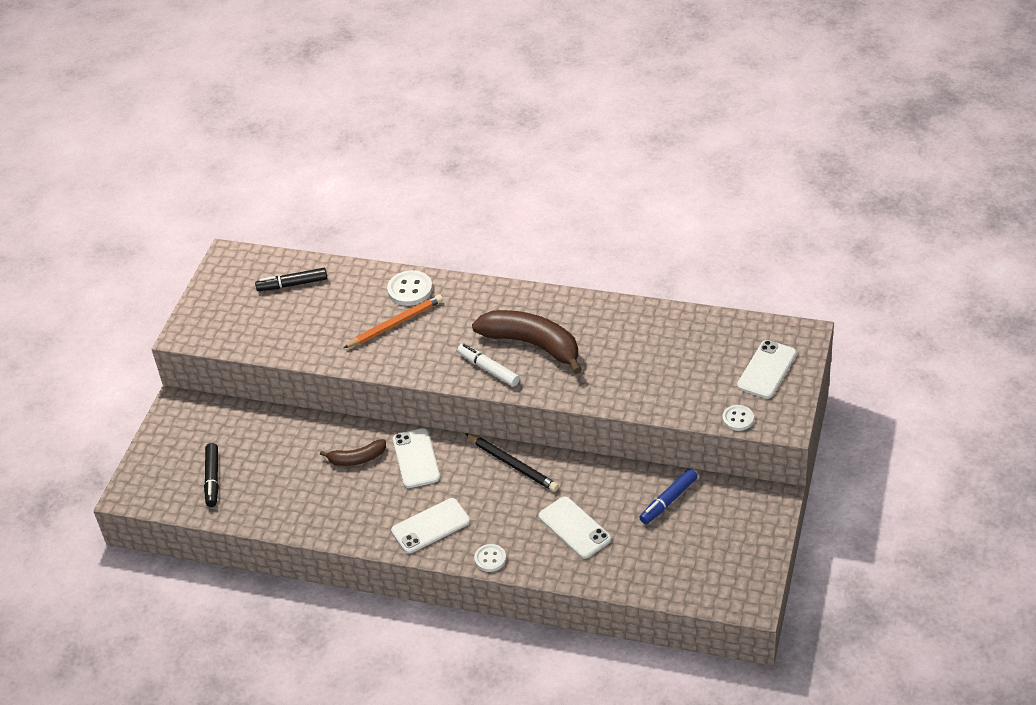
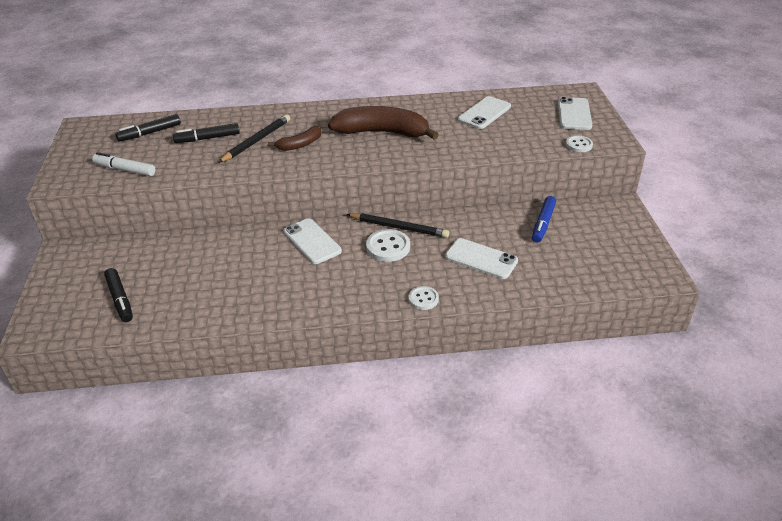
camera: 25 degrees left, 5 degrees down
(347, 307) = (207, 138): none -> black marker
(357, 459) = (257, 253): brown banana -> brown banana (300, 145)
(395, 324) = (257, 141): orange pencil -> black pencil
(410, 290) = (257, 119): white button -> white button (388, 247)
(430, 526) = (354, 287): white phone -> white phone (484, 113)
(488, 369) = (355, 154): white marker -> white marker (125, 170)

